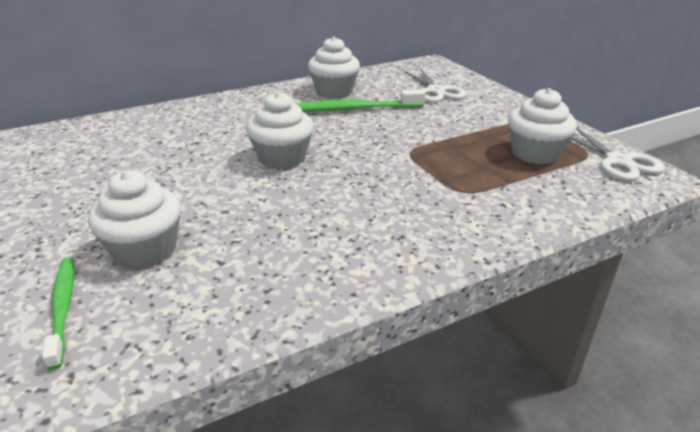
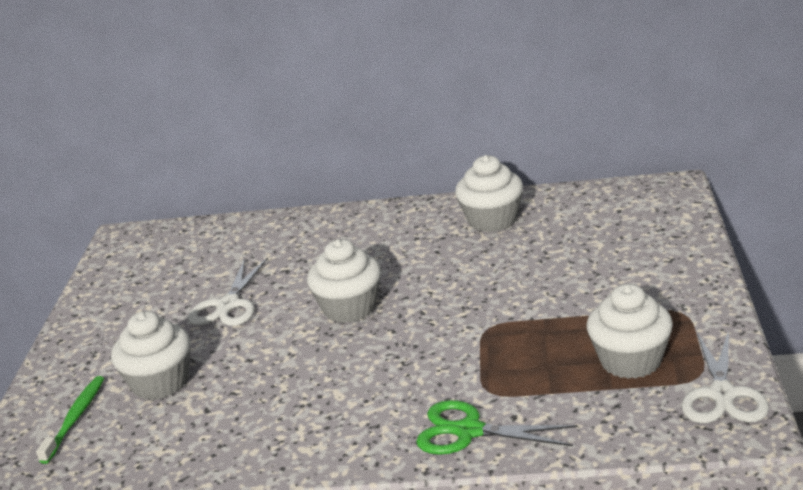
camera: 35 degrees right, 5 degrees down
(352, 109) = (486, 253): green toothbrush -> none
(436, 91) = (620, 240): white scissors -> white scissors (228, 305)
(483, 222) = (469, 431): none -> green scissors

